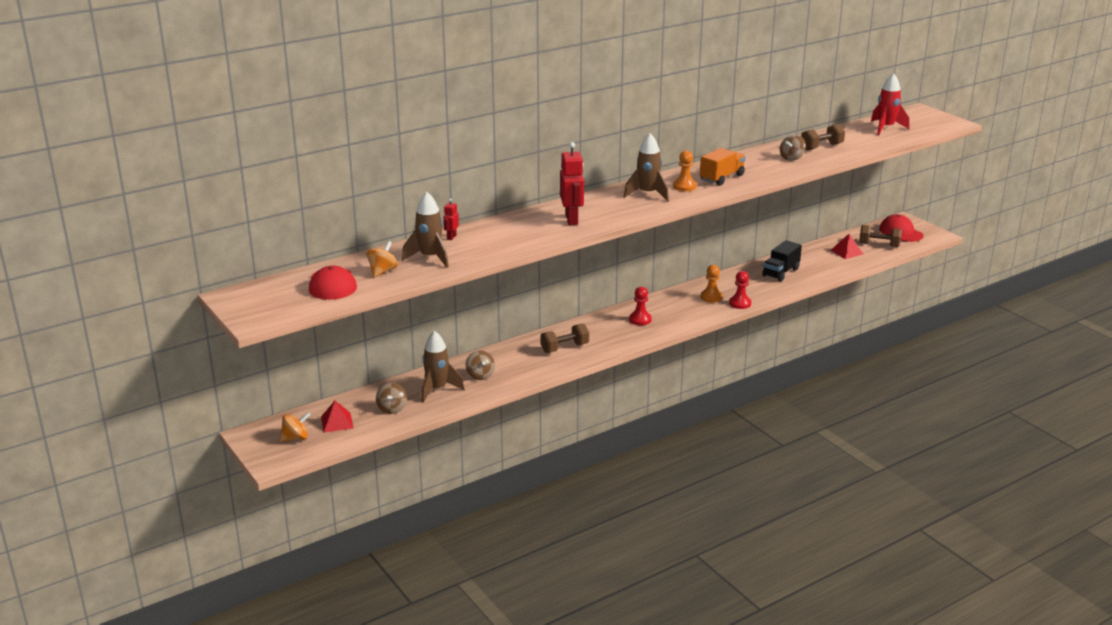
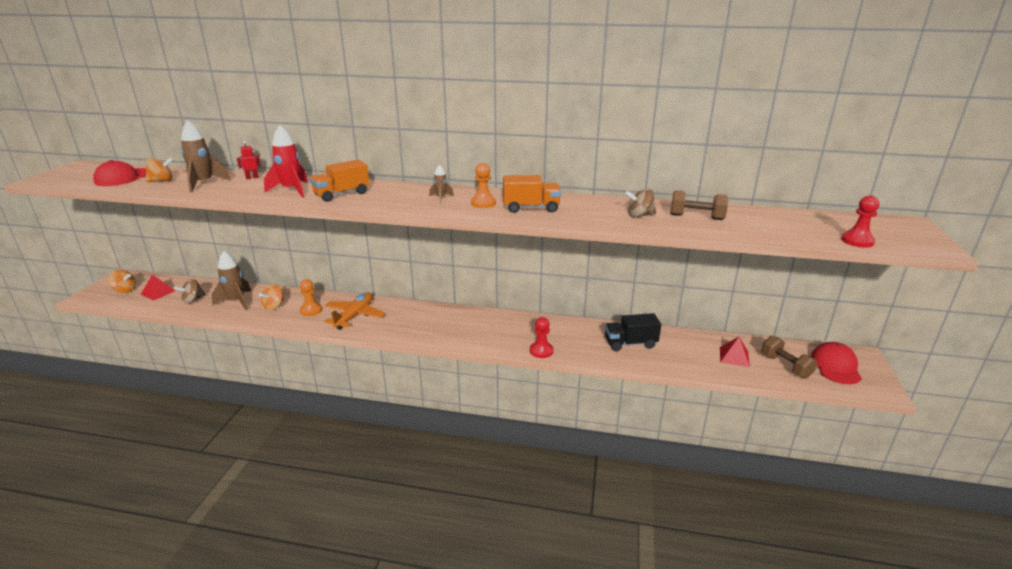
camera: 45 degrees right, 0 degrees up
(480, 375) = (274, 306): brown spinning top -> orange spinning top
(564, 348) = (354, 316): brown dumbbell -> orange plane
(572, 219) = (342, 194): red robot -> orange truck
(640, 319) = (443, 323): red pawn -> red pawn (857, 241)
(647, 194) = (441, 198): brown rocket -> brown rocket, size x0.52
(711, 297) = (529, 334): orange pawn -> orange pawn (311, 310)
(886, 128) = (819, 225): red rocket -> red rocket (291, 190)

